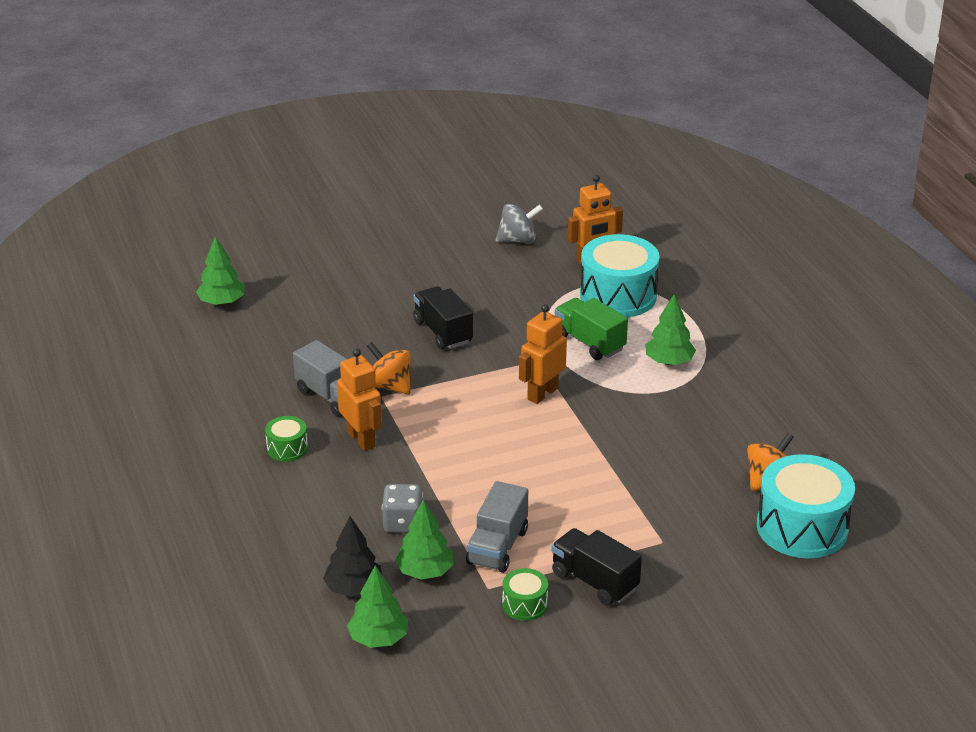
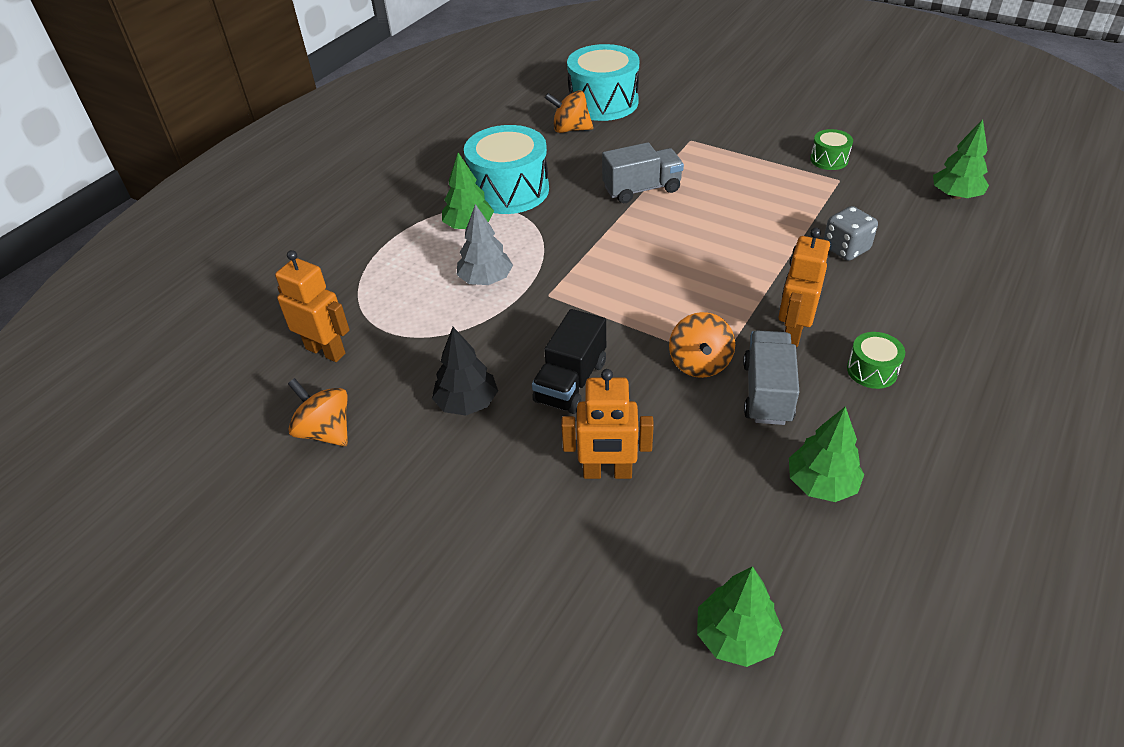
camera: 125 degrees left, 10 degrees up
(354, 588) = (939, 231): black tree -> black tree (467, 403)
(425, 572) = (871, 211): green tree -> green tree (821, 484)
(497, 547) = (798, 195): grey truck -> grey truck (641, 189)
(518, 240) = (326, 431): grey spinning top -> orange spinning top
(542, 393) = (594, 267): orange robot -> orange robot (607, 472)
(589, 342) = (485, 280): green truck -> grey tree
(594, 581) = (766, 146): black truck -> none
(618, 295) = (385, 301): turquoise drum -> turquoise drum (509, 190)

